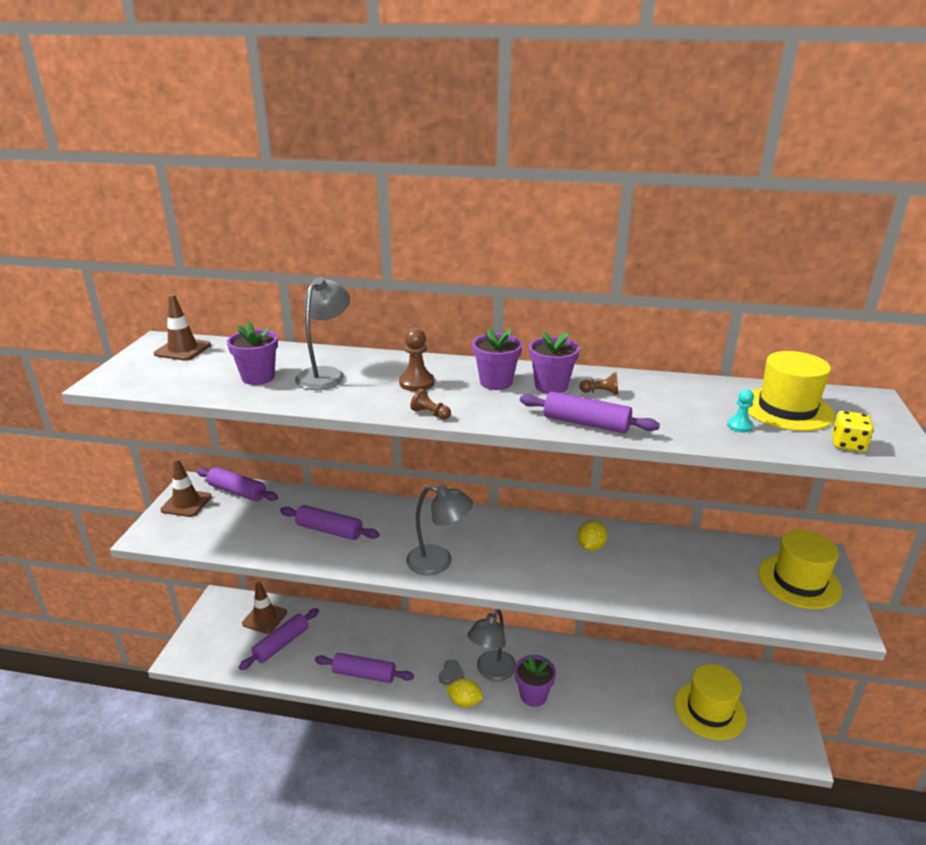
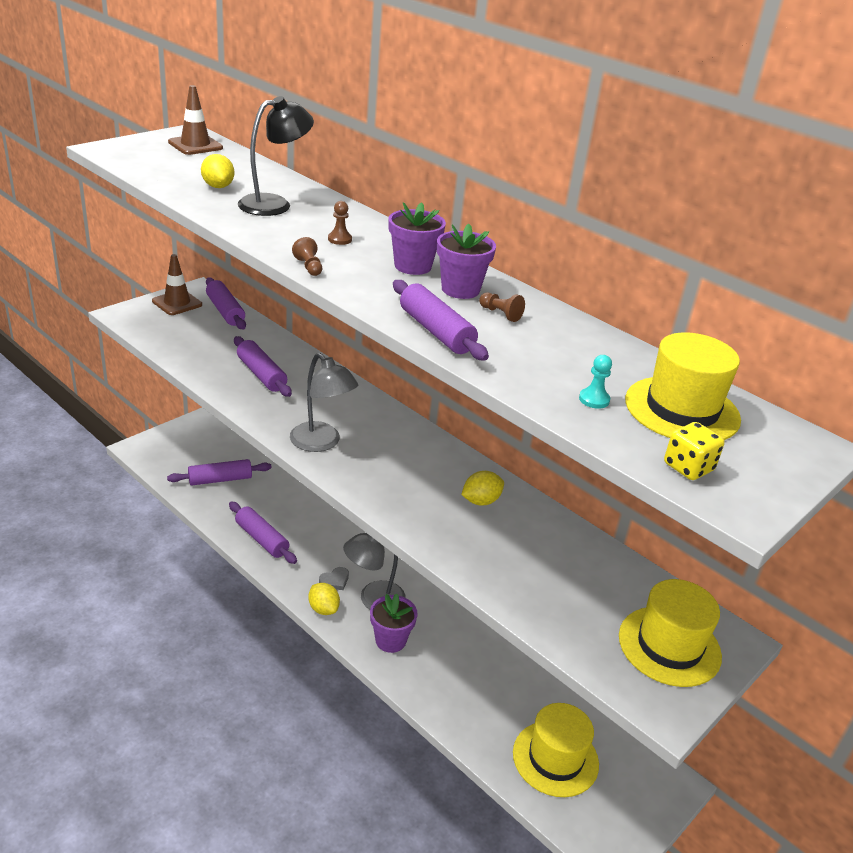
camera: 30 degrees right, 5 degrees up
(258, 377) = (218, 186): purple flower pot -> yellow lemon
(264, 618) = (227, 452): brown traffic cone -> none
(325, 374) = (274, 204): grey lamp -> black lamp
(416, 383) = (339, 239): brown pawn -> brown pawn, size x0.62

